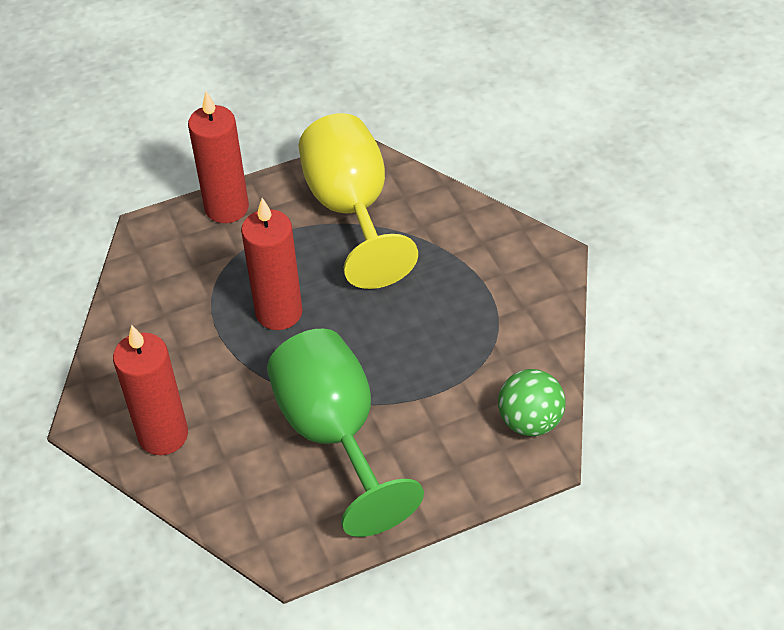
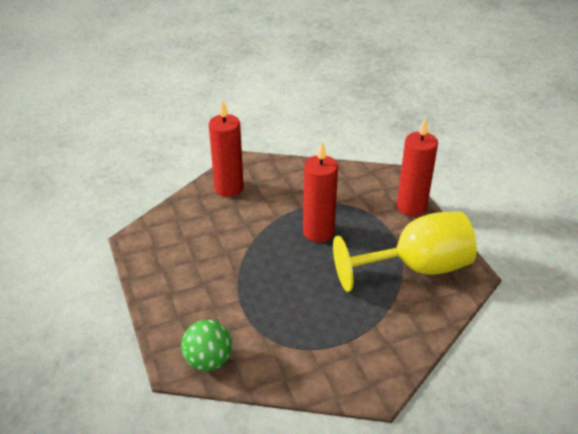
camera: 90 degrees right, 10 degrees down
(335, 435) = (215, 258): green goblet -> none

